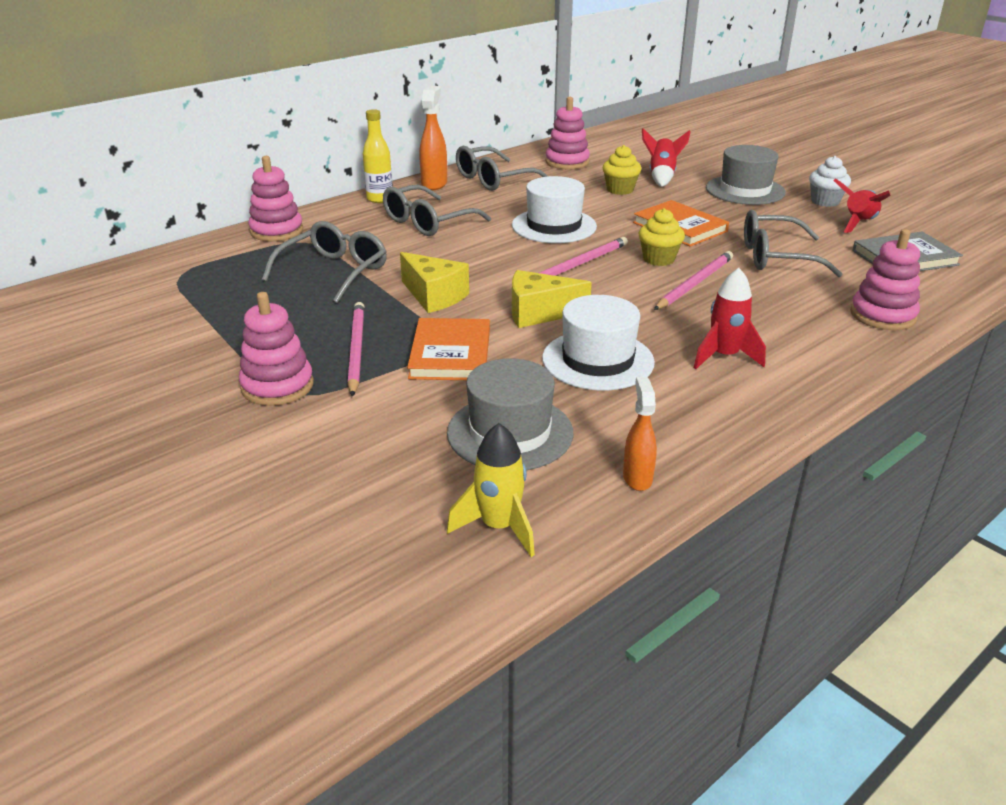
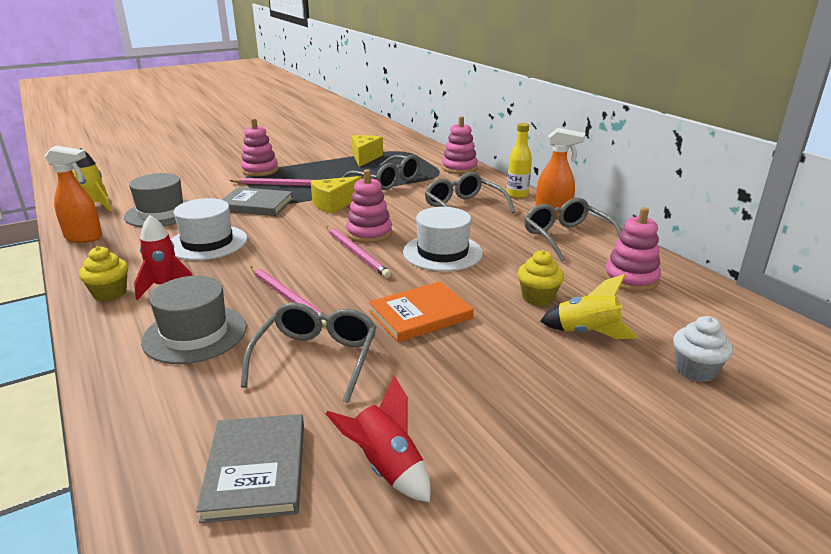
camera: 100 degrees right, 5 degrees down
(450, 353) = (256, 205): orange book -> grey book
(539, 313) = (286, 232): yellow cheese -> yellow cheese (365, 158)
(637, 478) = (84, 238): orange spray bottle -> orange spray bottle, size x1.54
(658, 259) = (348, 289): yellow cupcake -> yellow cupcake (110, 293)
(661, 176) = (587, 333): red rocket -> yellow rocket
(745, 190) = (535, 390): grey hat -> grey hat (195, 334)
(825, 201) = (482, 461): white cupcake -> white cupcake (695, 370)
(882, 315) = (146, 389): pink stacking toy -> pink stacking toy (369, 233)

